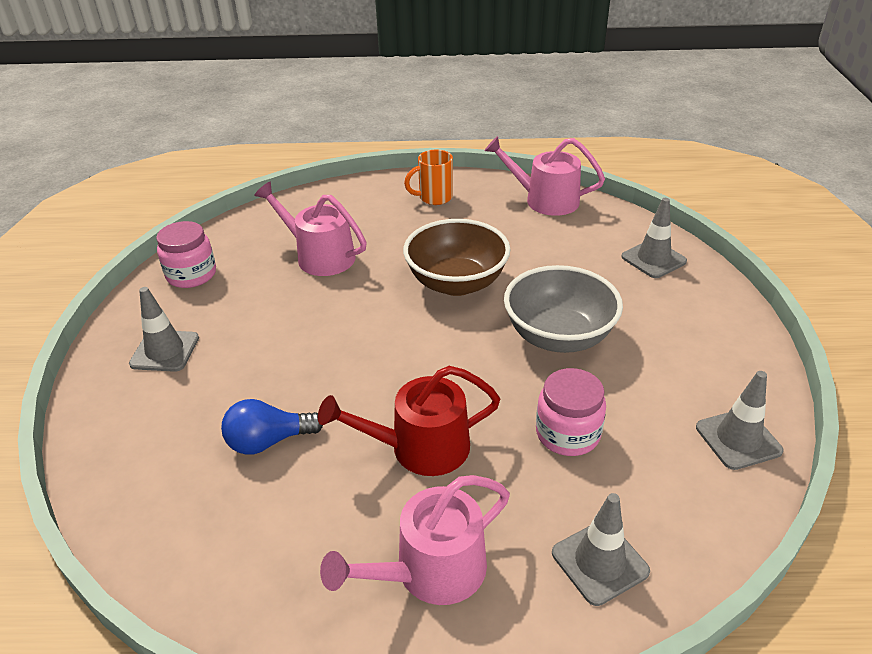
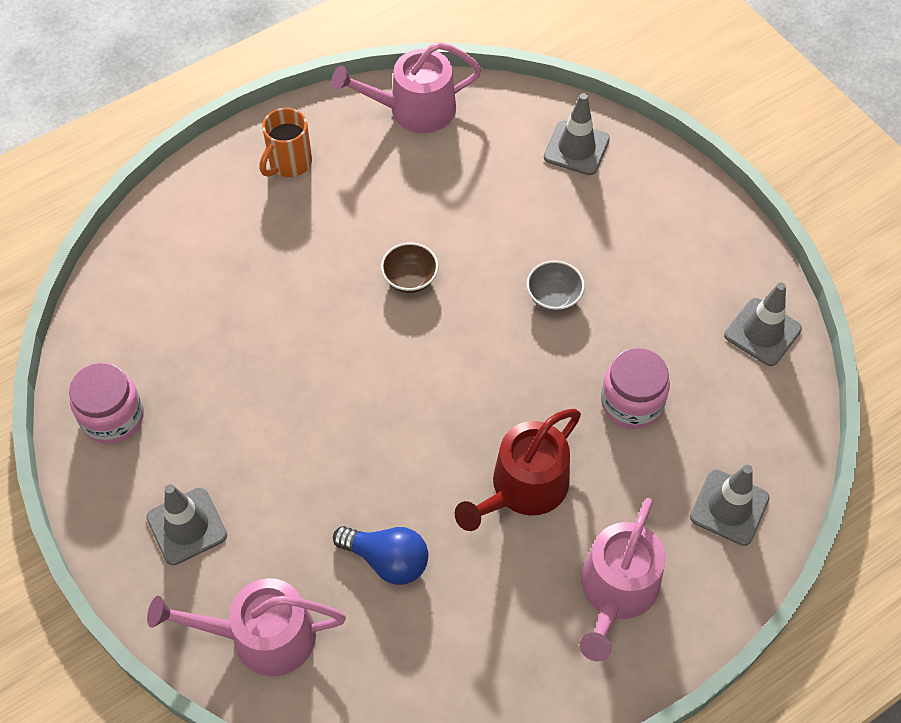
camera: 35 degrees left, 20 degrees up
(268, 441) = (387, 560): blue light bulb -> blue light bulb turned 105 degrees counterclockwise
(319, 256) = (235, 316): pink watering can -> pink watering can (262, 636)
(456, 283) = (410, 279): brown bowl -> brown bowl, size x0.47
(558, 336) = (554, 297): grey bowl -> grey bowl, size x0.47

